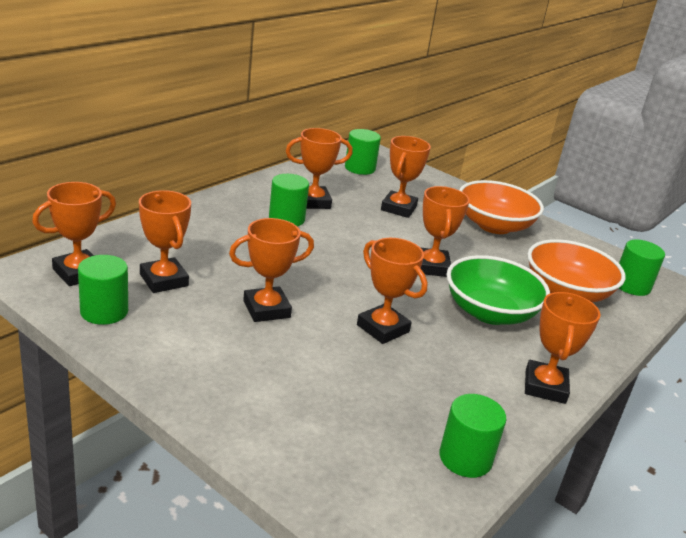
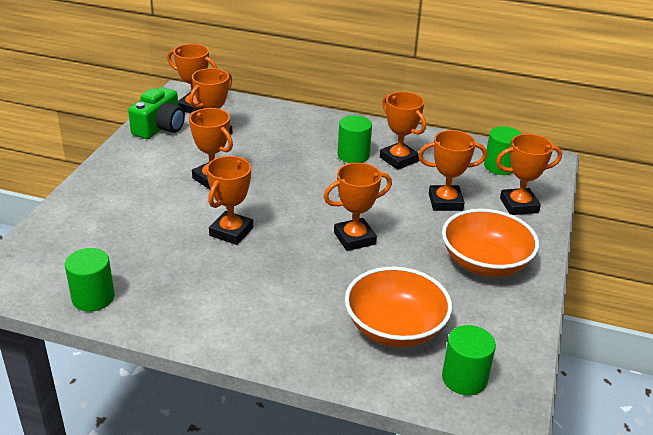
camera: 70 degrees right, 5 degrees up
(104, 311) = (160, 127): green cylinder -> green camera
(490, 312) = (307, 283): green bowl -> none
(545, 386) = (213, 329): orange trophy -> orange trophy (519, 205)

